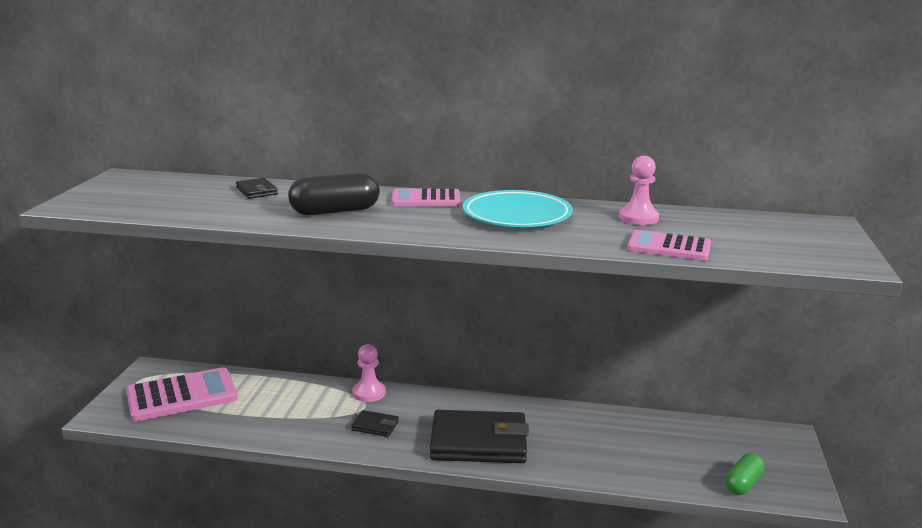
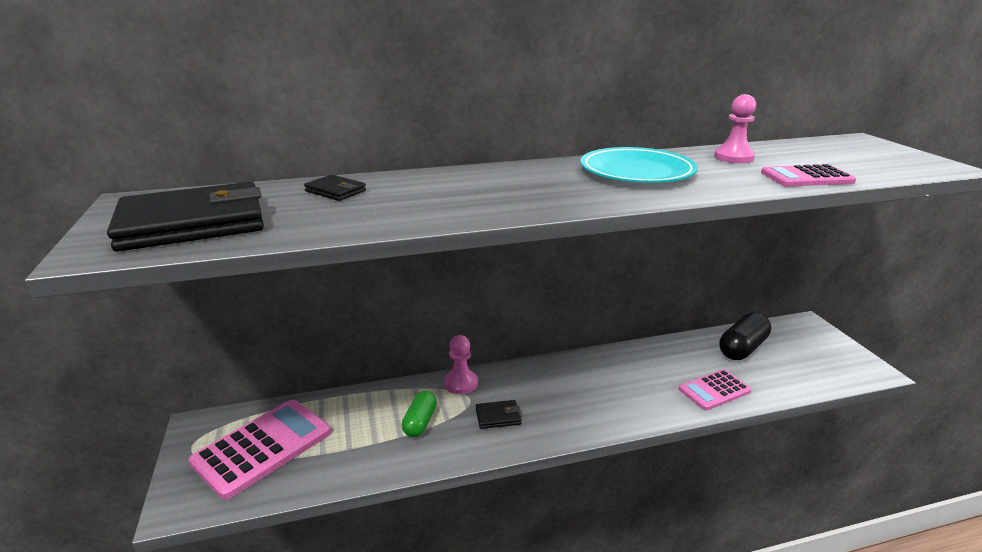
camera: 25 degrees left, 5 degrees up
(335, 211) = (460, 198): black capsule -> black capsule (742, 348)
(426, 199) = (528, 171): pink calculator -> pink calculator (714, 390)
(478, 442) = (603, 403): black wallet -> black wallet (193, 223)
(743, 483) = (825, 374): green capsule -> green capsule (420, 422)

